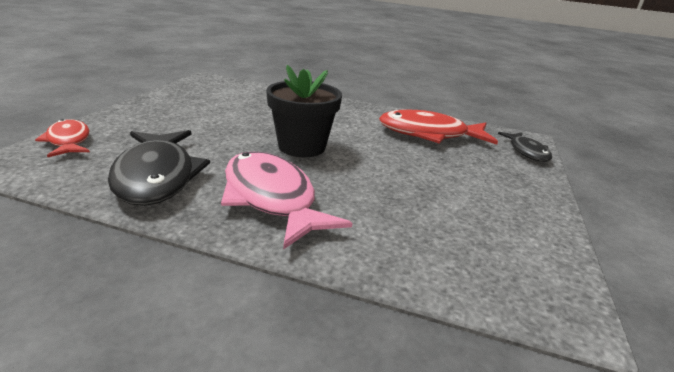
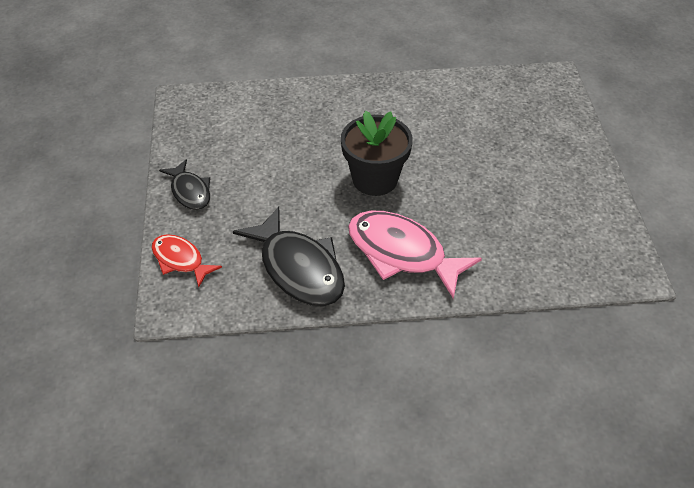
camera: 20 degrees left, 20 degrees up
(429, 134) = (468, 109): red fish -> none
(527, 152) = (560, 101): black fish -> black fish (190, 191)

